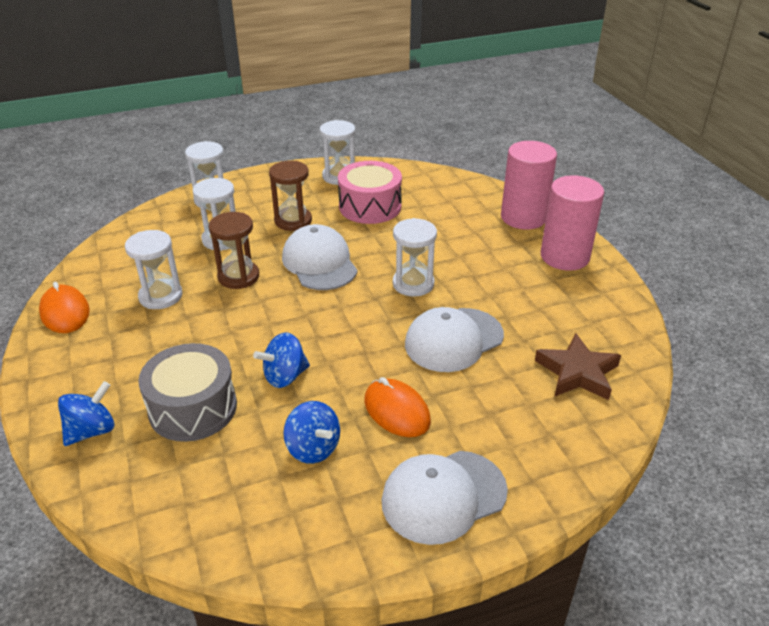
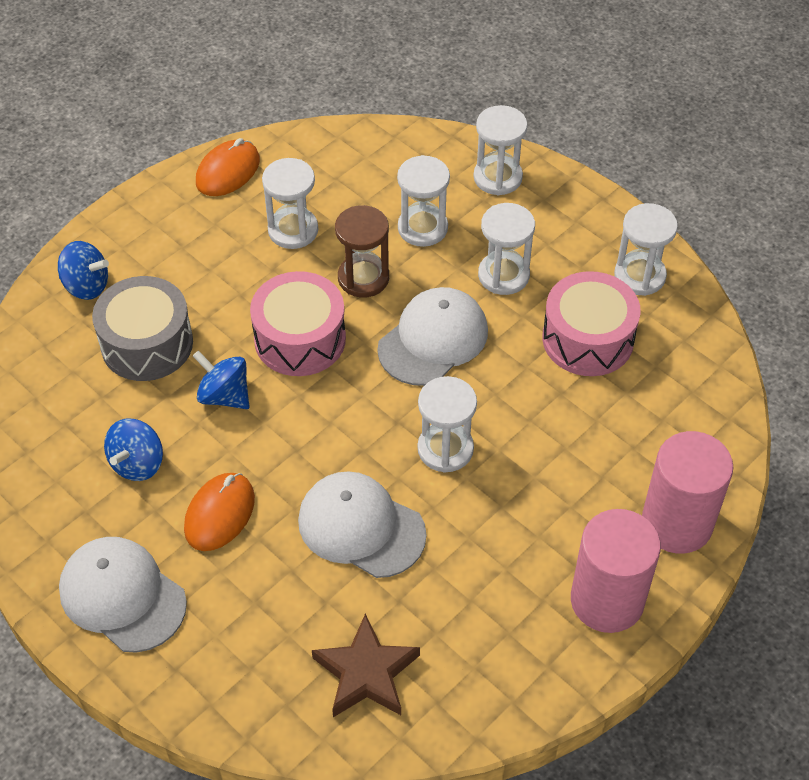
camera: 65 degrees right, 15 degrees up
(265, 322) = (300, 339): none -> pink drum
(293, 221) = (503, 275): brown hourglass -> white hourglass

